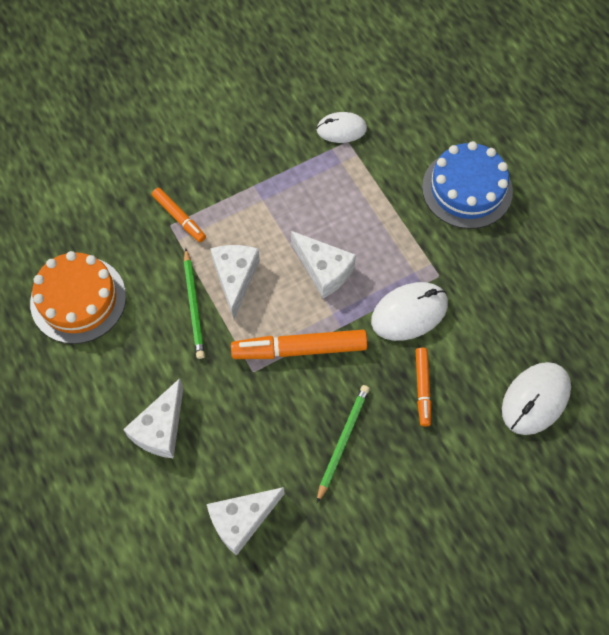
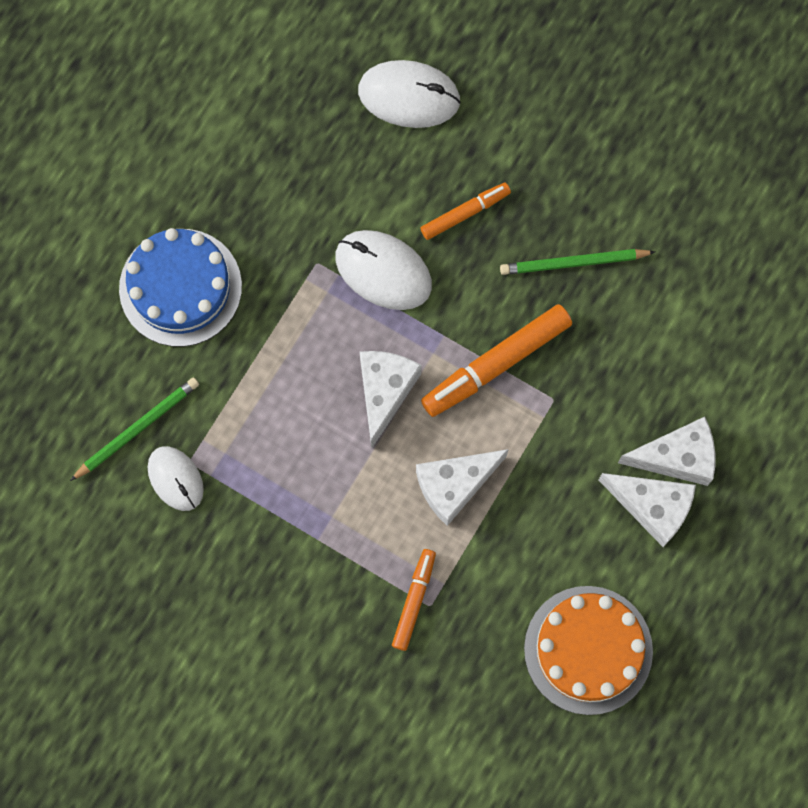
camera: 120 degrees left, 10 degrees up
(194, 305) = (516, 511): green pencil -> green pencil (137, 428)
(242, 520) = (717, 316): white cheese -> white cheese (652, 507)
(300, 349) = (497, 364): orange marker -> orange marker turned 90 degrees clockwise

